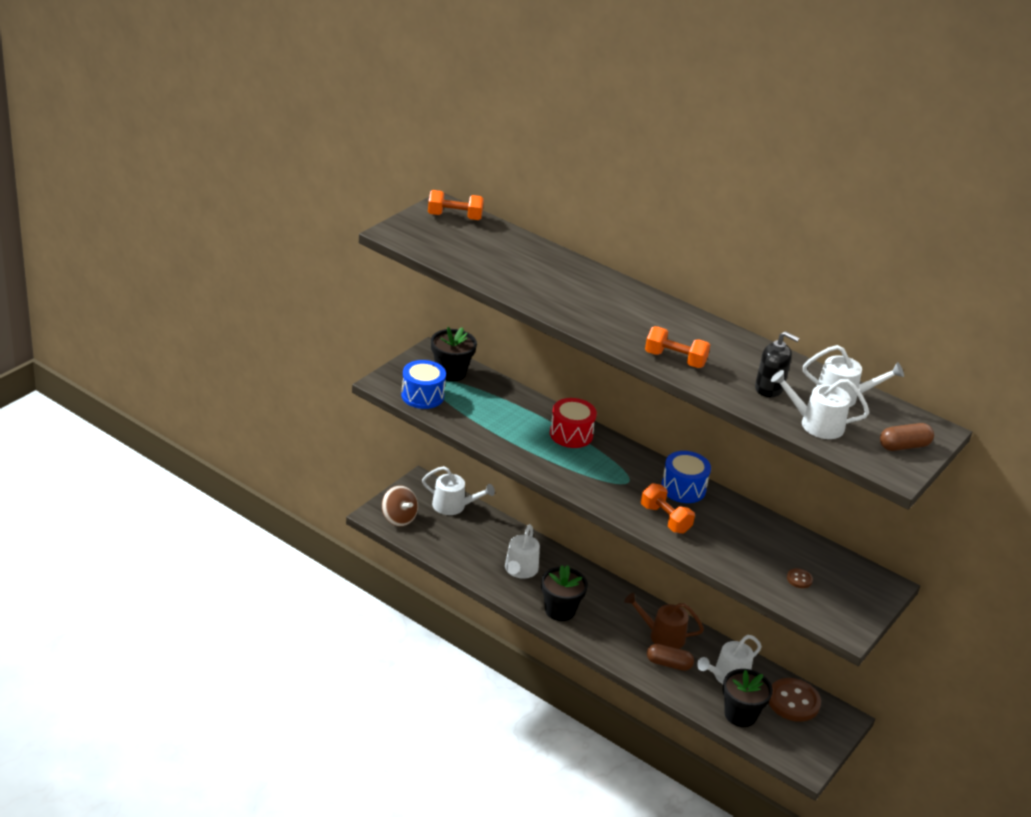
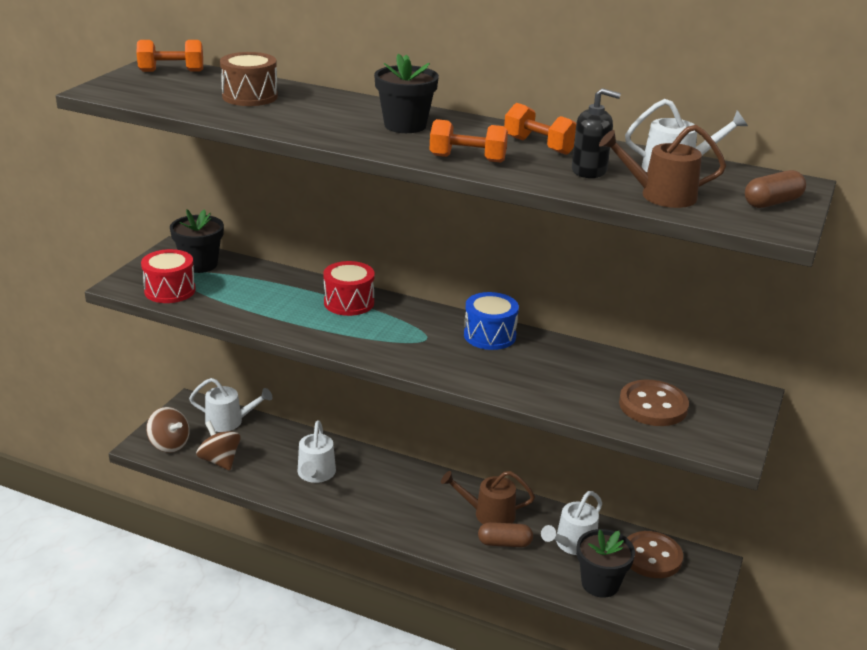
camera: 10 degrees left, 5 degrees down
(422, 396) = (170, 290): blue drum -> red drum
(439, 542) = (220, 460): none -> brown spinning top
(515, 259) = (250, 96): none -> brown drum
(560, 610) = (369, 508): black flower pot -> black flower pot (405, 125)
(665, 519) = (479, 369): orange dumbbell -> orange dumbbell (539, 146)
(799, 579) = (653, 406): brown button -> brown button, size x2.21
(816, 424) = (661, 195): white watering can -> brown watering can

